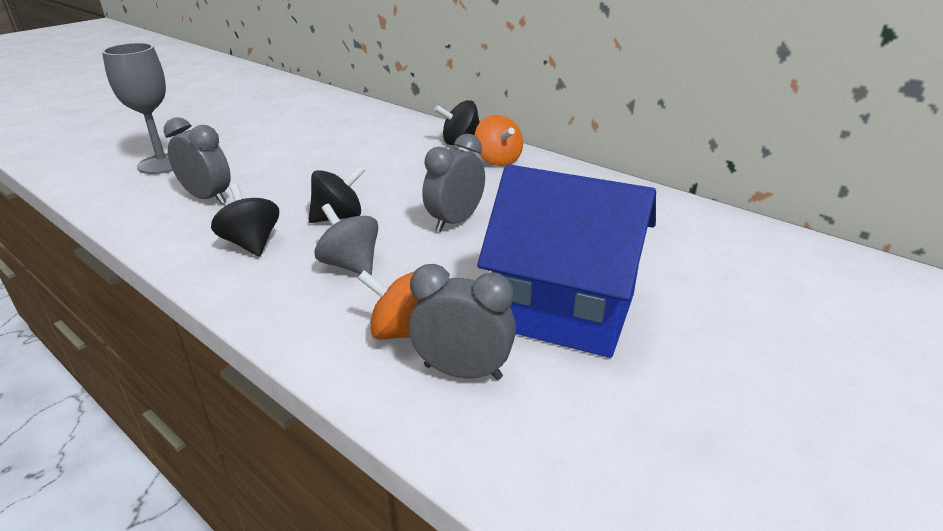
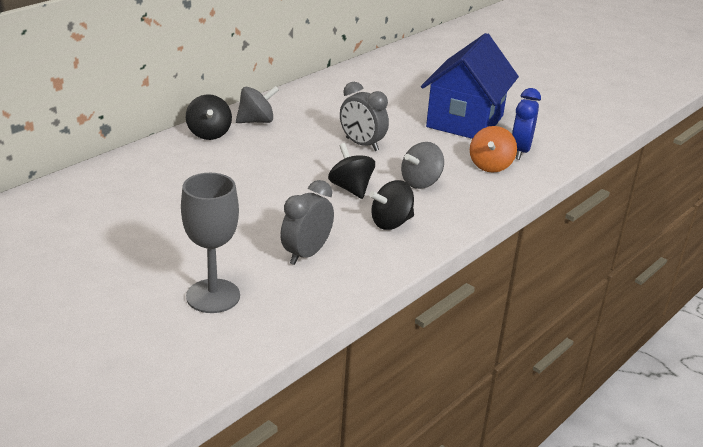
camera: 90 degrees left, 0 degrees up
(463, 372) = (520, 151): grey clock -> blue clock
(498, 160) = (256, 121): orange spinning top -> grey spinning top

